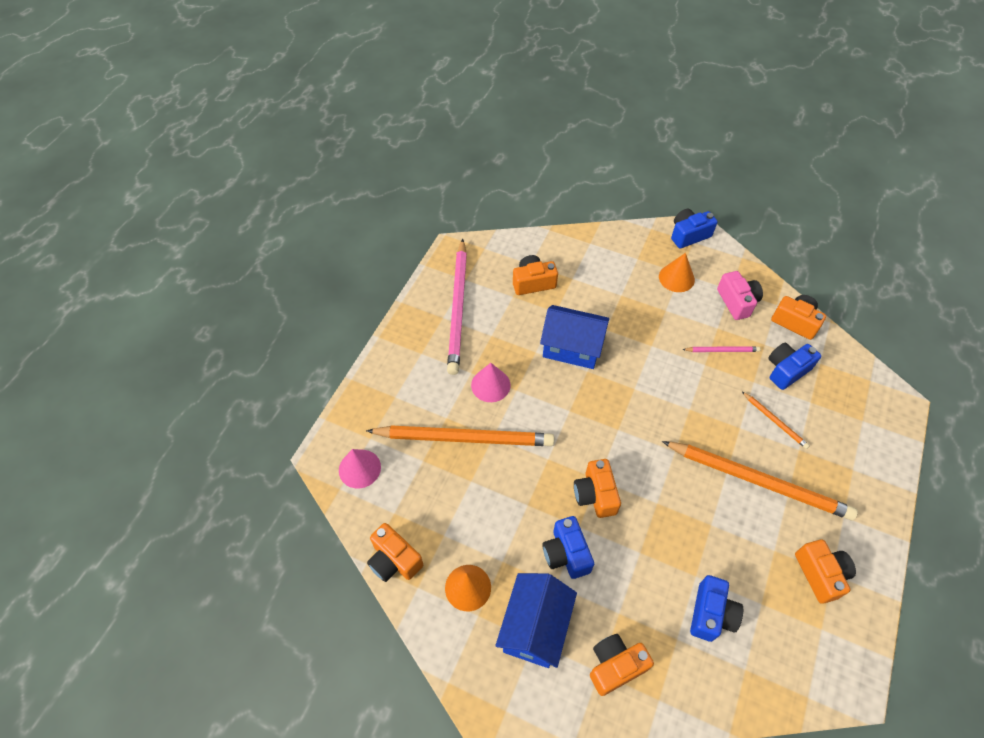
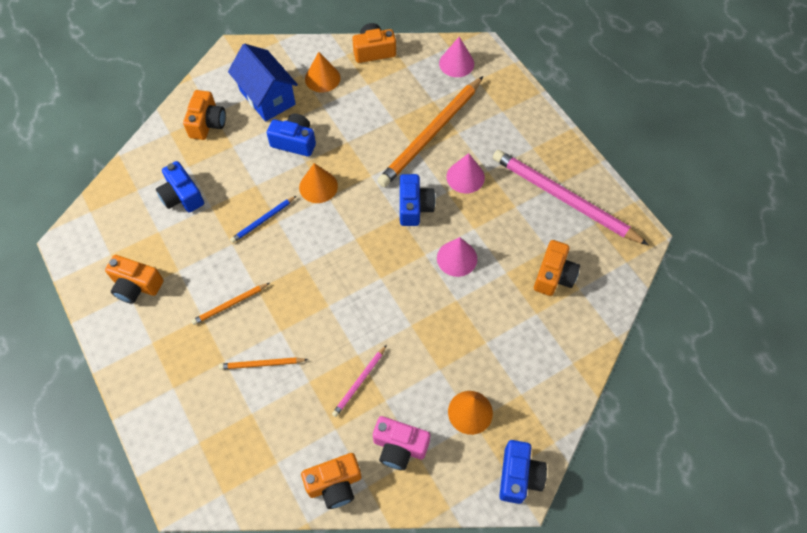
camera: 125 degrees right, 5 degrees up
(572, 348) = (457, 258): blue house -> pink cone
(595, 494) = (318, 186): orange camera -> orange cone
(667, 516) = (263, 220): none -> blue pencil
(758, 481) = (230, 305): orange pencil -> orange pencil, size x0.45
(786, 370) = (295, 422): blue camera -> blue camera (414, 207)

